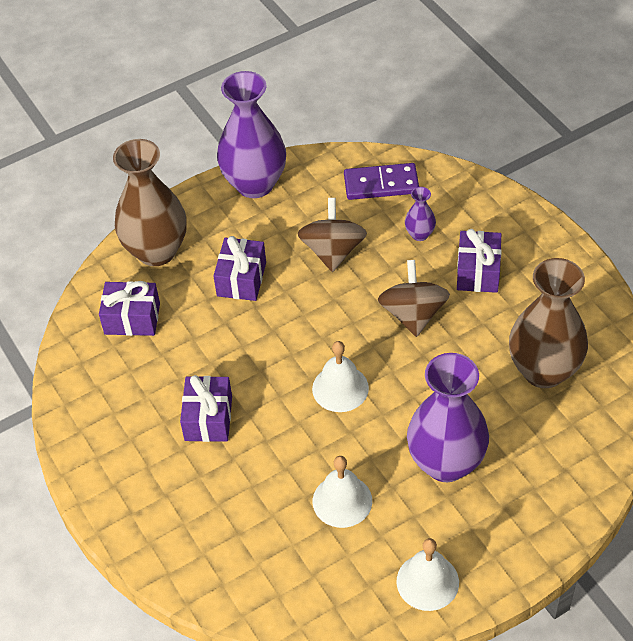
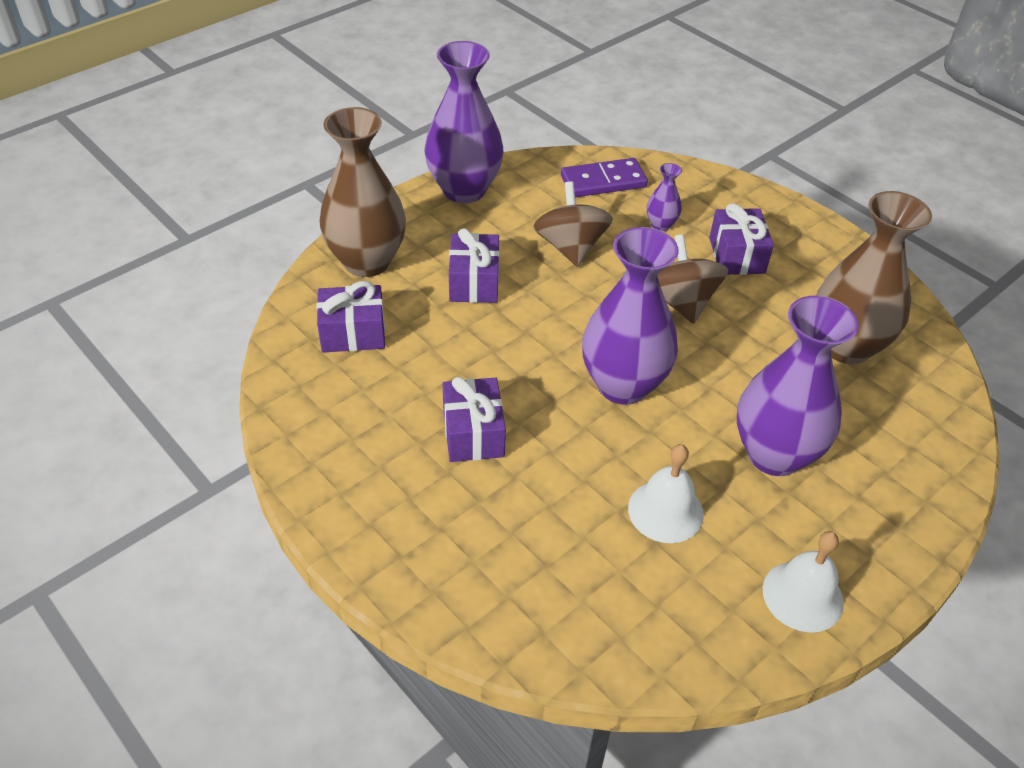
camera: 15 degrees left, 5 degrees down
(340, 388) = (623, 385): white bell -> purple vase

